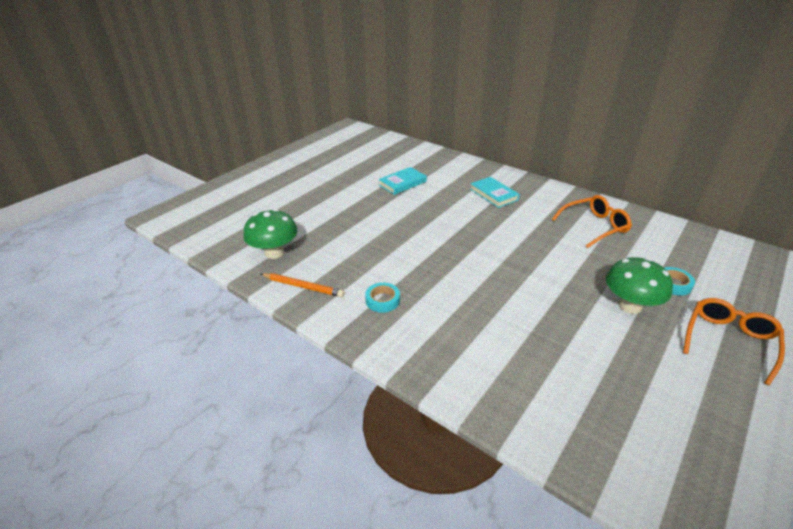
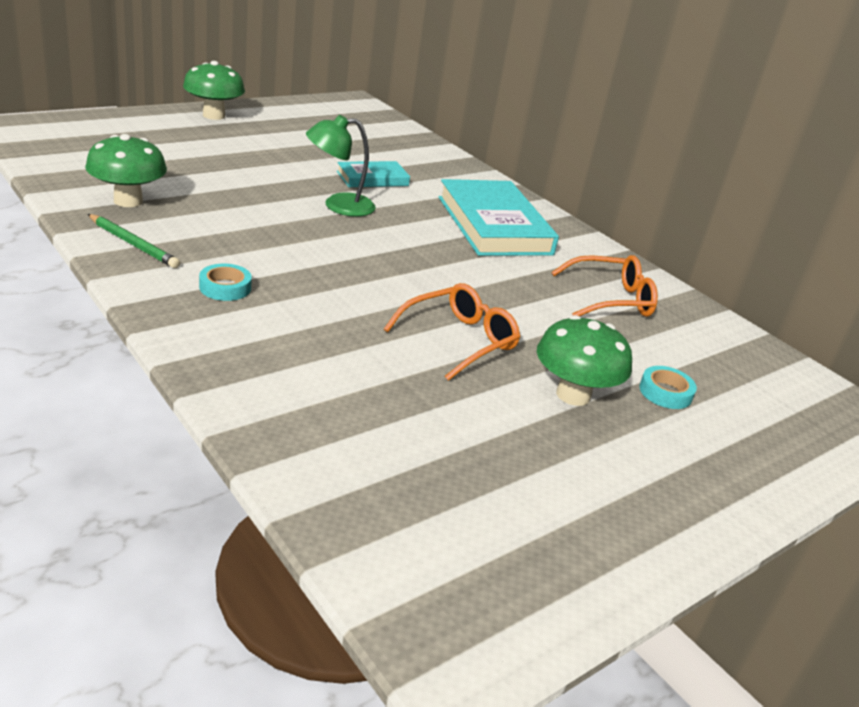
camera: 10 degrees right, 5 degrees down
(276, 166) = (214, 115): none -> green mushroom
(303, 286) = (133, 244): orange pencil -> green pencil
(399, 211) = (338, 205): none -> green lamp
(493, 194) = (493, 225): turquoise book -> turquoise book, size x1.90
(729, 341) = (685, 475): orange glasses -> orange glasses (459, 340)

